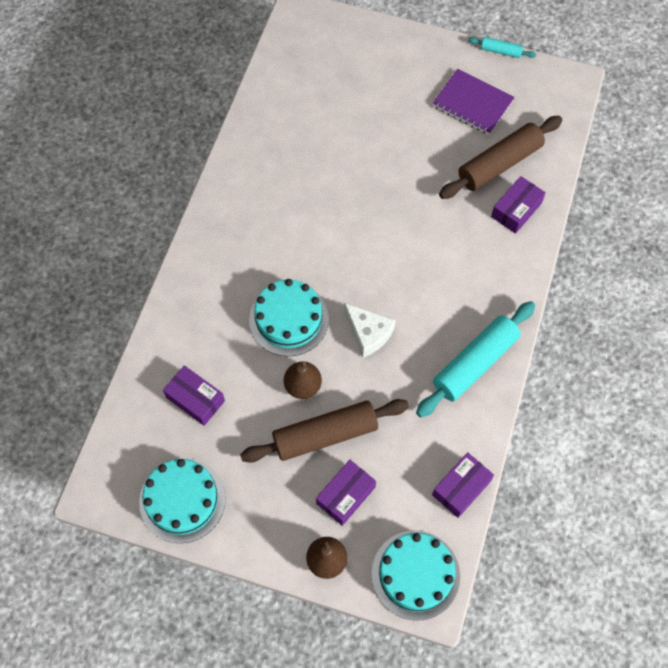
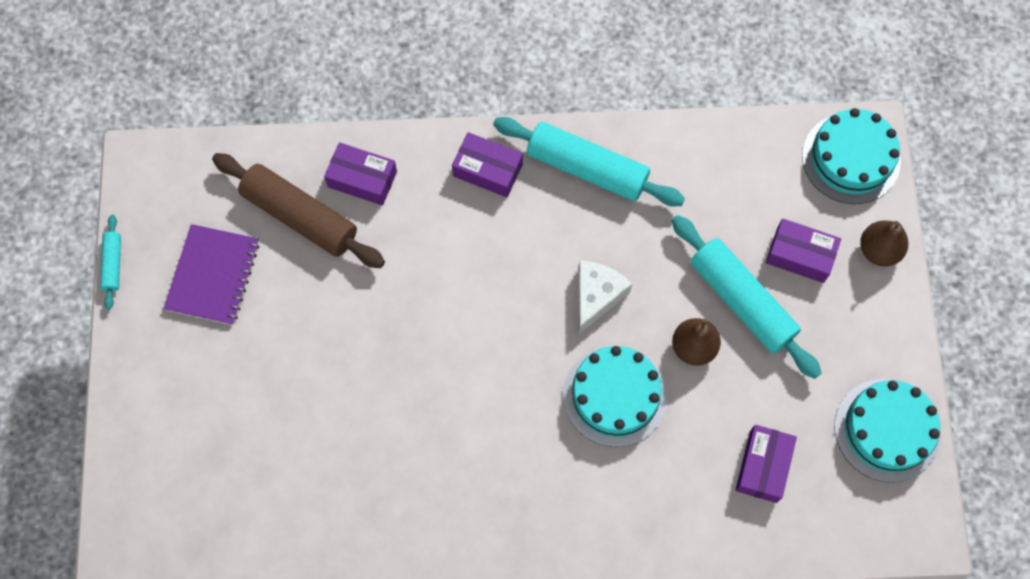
camera: 110 degrees left, 5 degrees up
(325, 435) = (742, 301): brown rolling pin -> turquoise rolling pin
(461, 488) = (738, 141): purple box -> purple box (487, 170)

